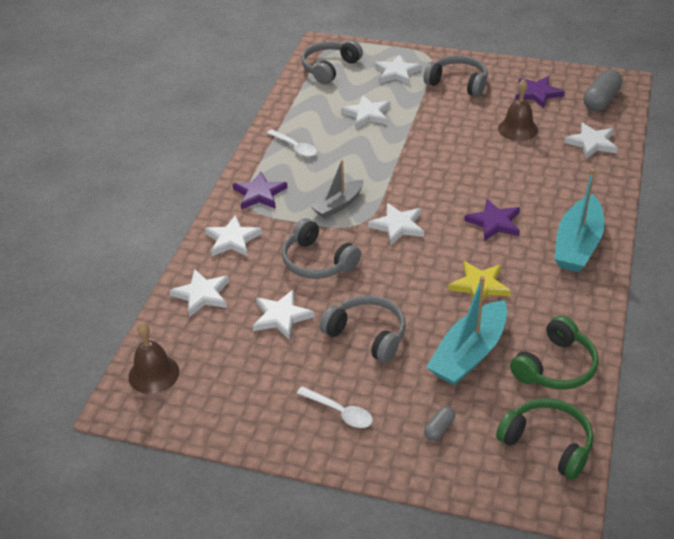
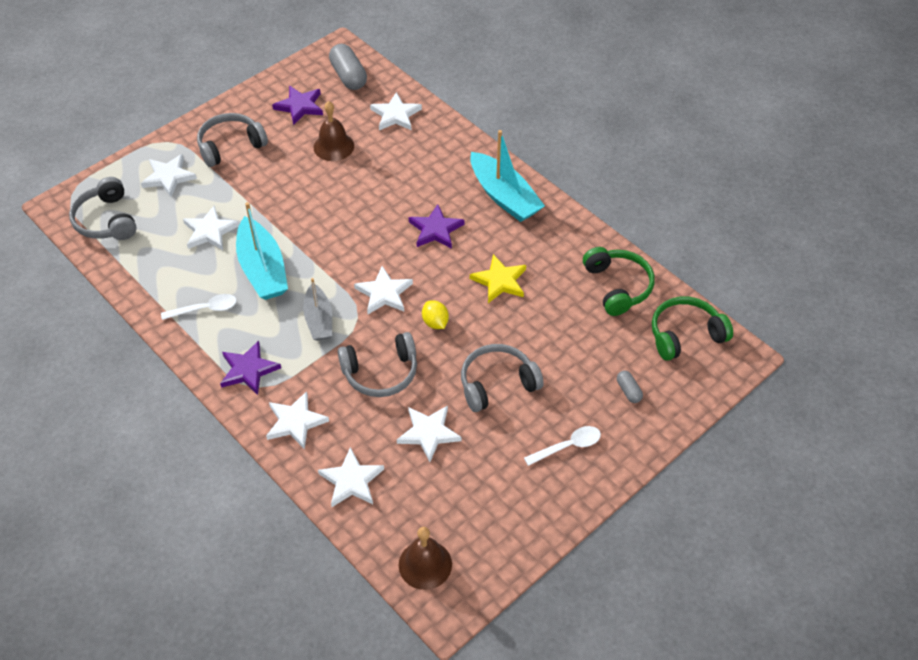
camera: 60 degrees left, 10 degrees up
(396, 268) = (435, 322): none -> yellow lemon
(469, 354) = (567, 330): turquoise boat -> turquoise boat (262, 269)

